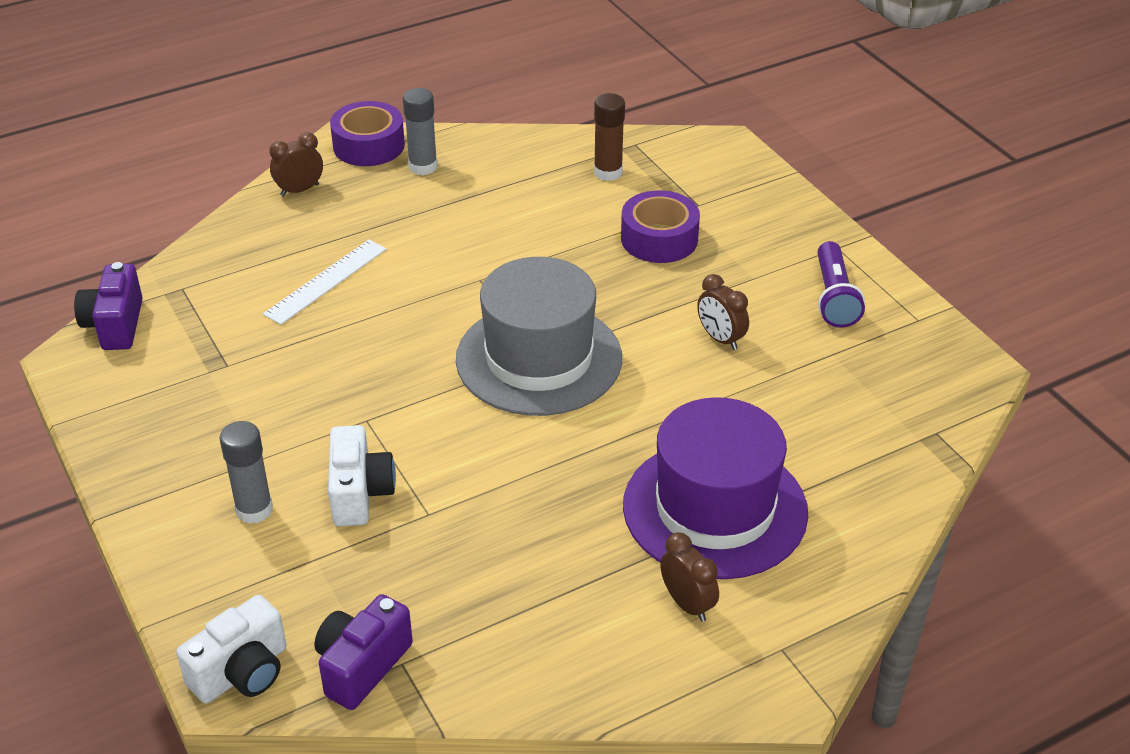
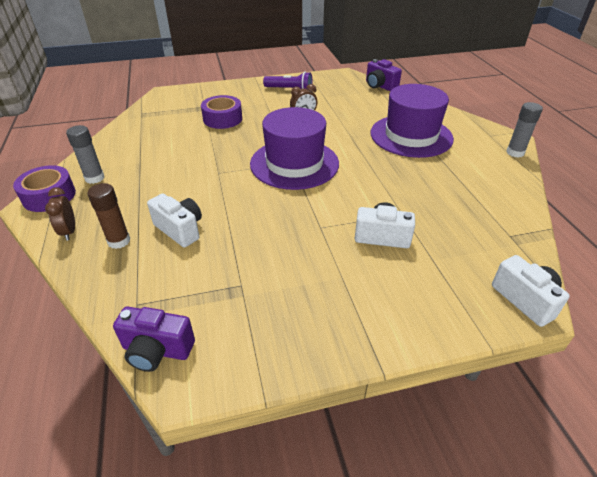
camera: 75 degrees left, 0 degrees up
(254, 510) = (388, 283): grey glue stick -> grey glue stick (515, 152)
(326, 281) = (180, 229): white ruler -> white camera
(362, 666) = (514, 250): purple camera -> purple camera (380, 86)
(539, 358) = (294, 163): grey hat -> purple hat
(608, 172) = (158, 123): brown glue stick -> brown glue stick (119, 241)
(687, 604) = (467, 151): brown clock -> none

